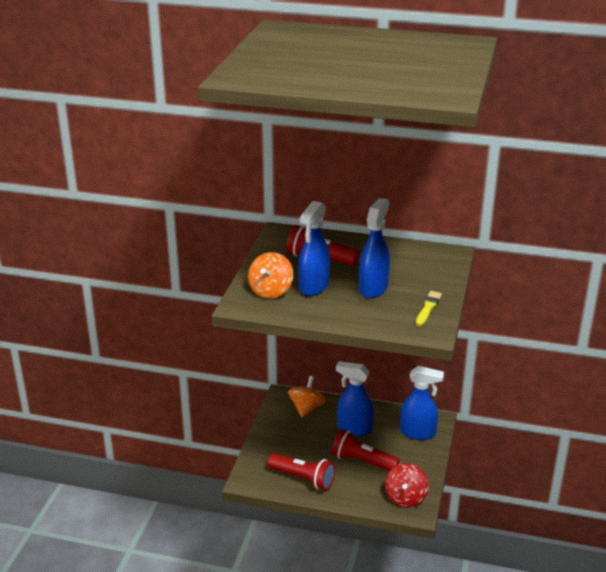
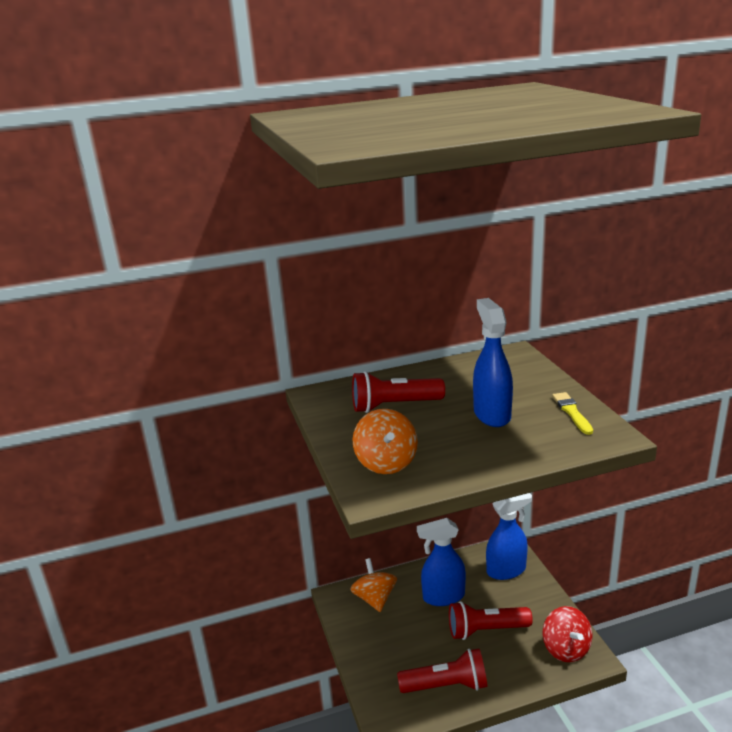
camera: 30 degrees left, 5 degrees down
(313, 286) = (427, 438): blue spray bottle -> none

